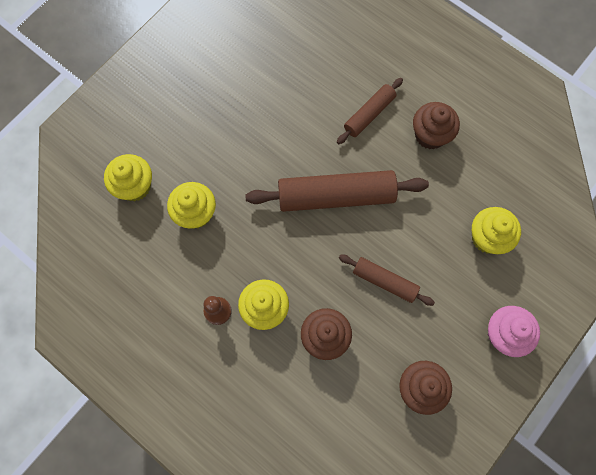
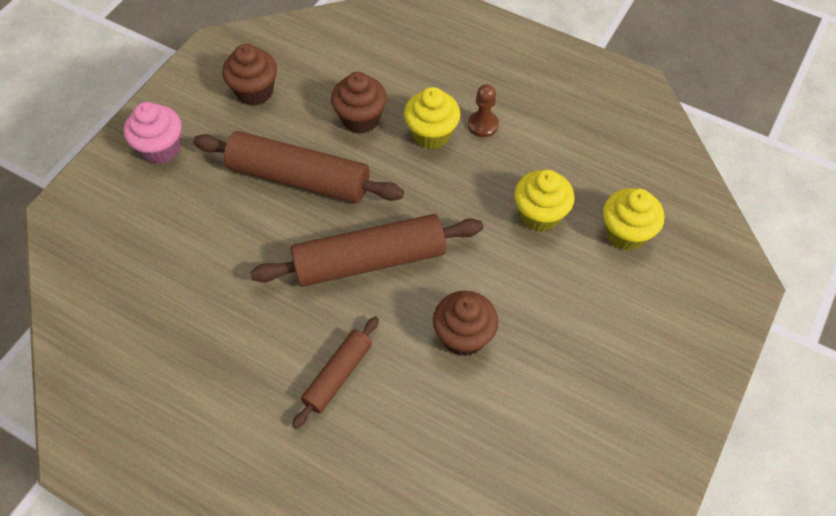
camera: 170 degrees right, 15 degrees down
(384, 281) = (299, 178): brown rolling pin -> brown rolling pin, size x1.80
(430, 135) = (248, 359): brown cupcake -> brown cupcake (463, 336)
(487, 238) = (174, 242): yellow cupcake -> none

